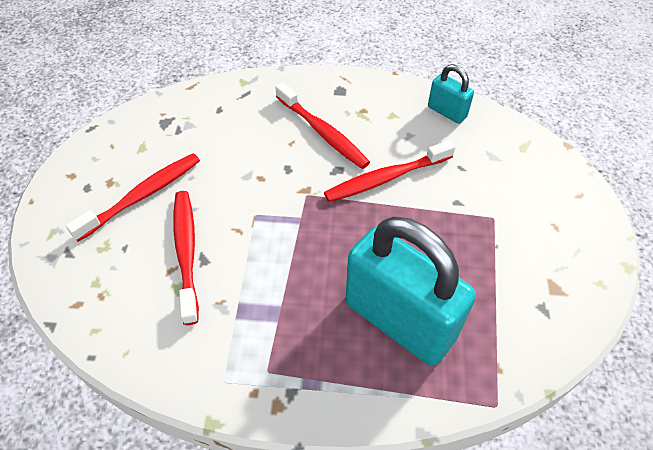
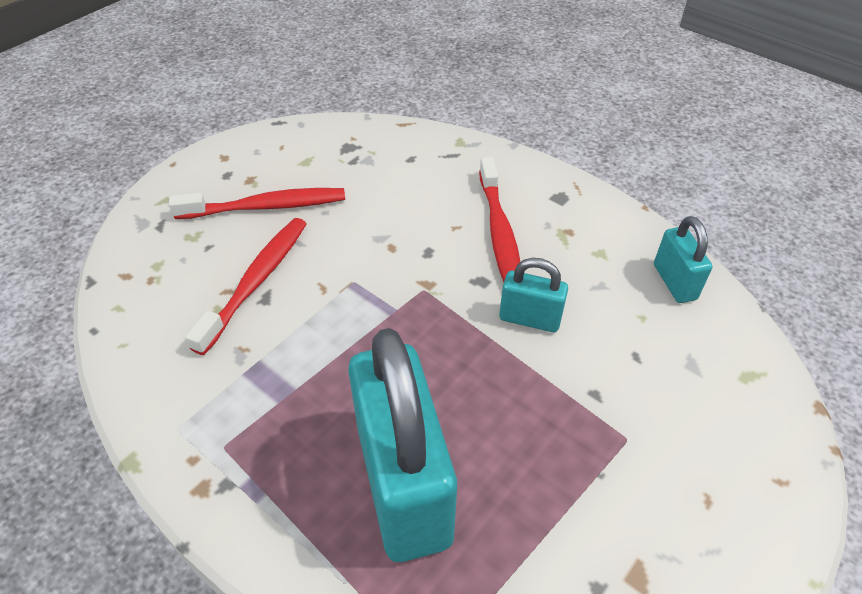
camera: 35 degrees right, 5 degrees down
(386, 178) = (529, 319): red toothbrush -> turquoise padlock

